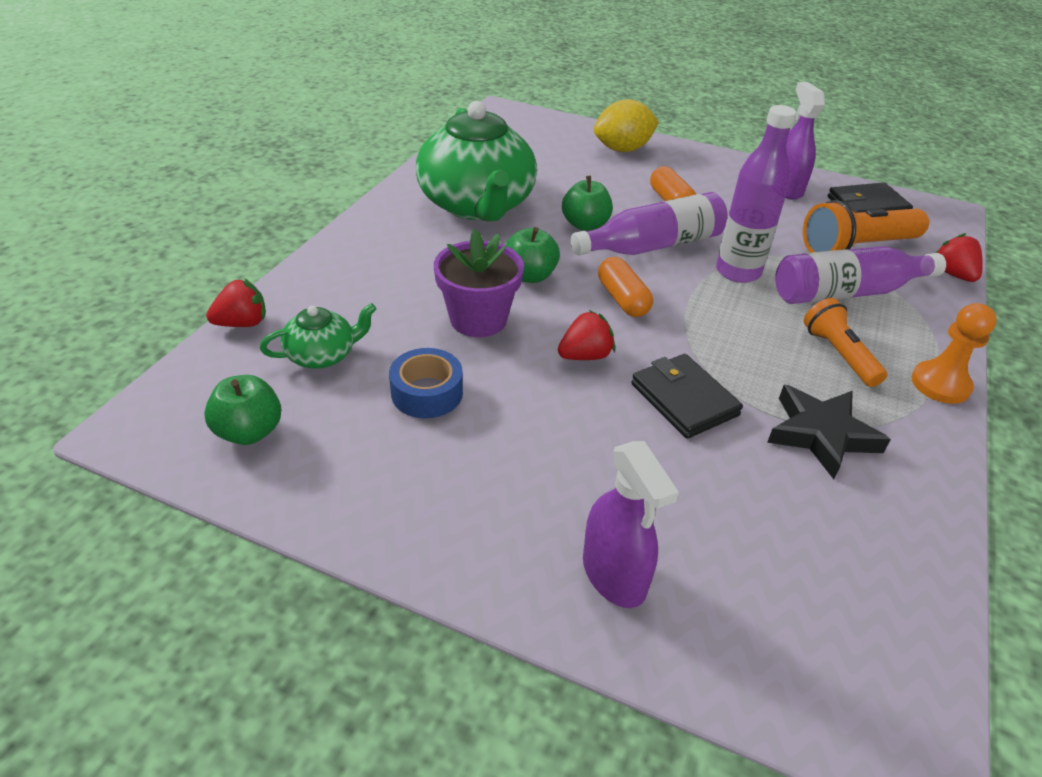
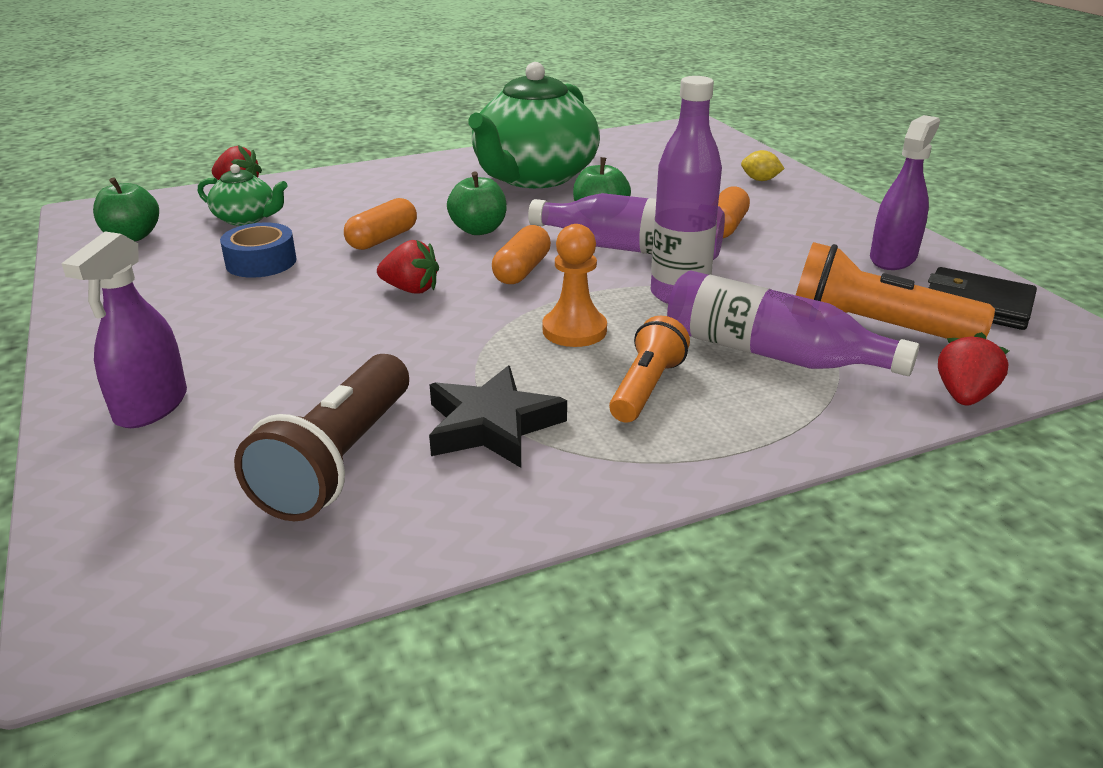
camera: 45 degrees right, 10 degrees down
(478, 319) = (382, 239): purple flower pot -> orange capsule
(622, 149) = (760, 180): yellow lemon -> yellow lemon, size x0.50
(684, 399) = (426, 347): black wallet -> none
(799, 521) = (339, 461): none -> brown flashlight
(940, 384) = (712, 460): orange pawn -> orange pawn (574, 330)

